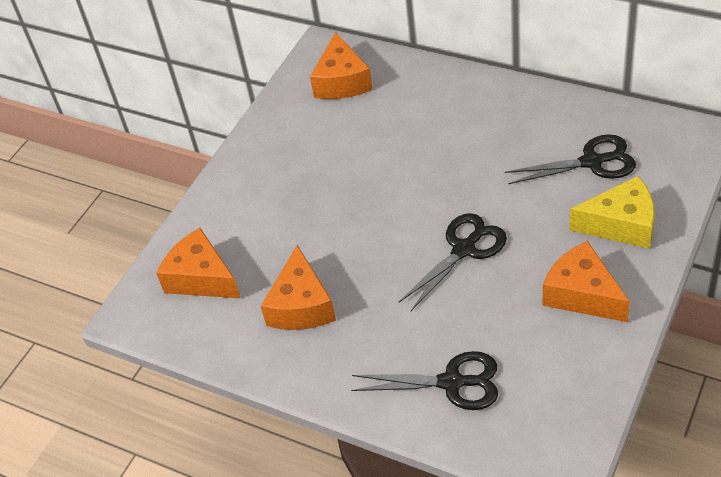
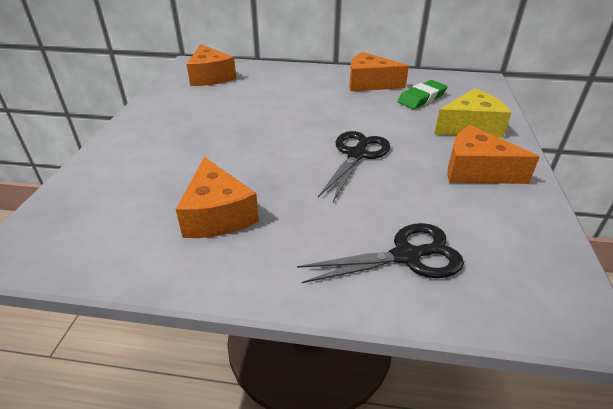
camera: 25 degrees left, 10 degrees down
(201, 278) = (100, 207): orange cheese -> orange cheese (369, 83)
(592, 162) = (421, 98): black scissors -> green eraser

